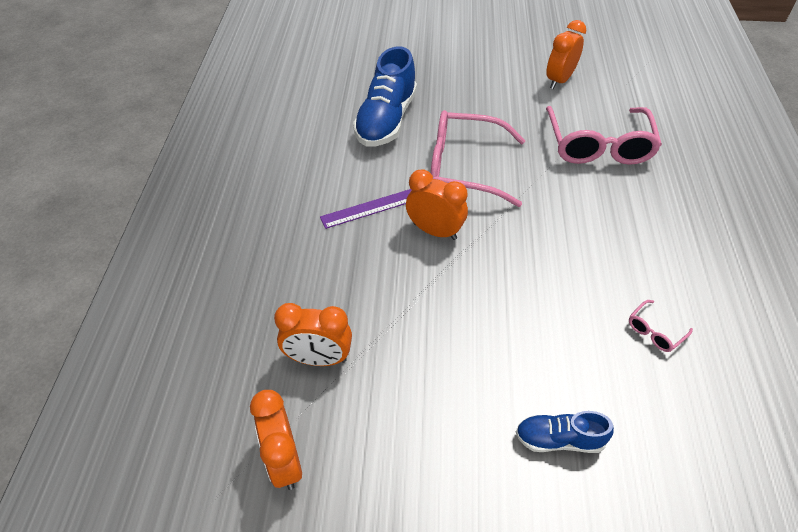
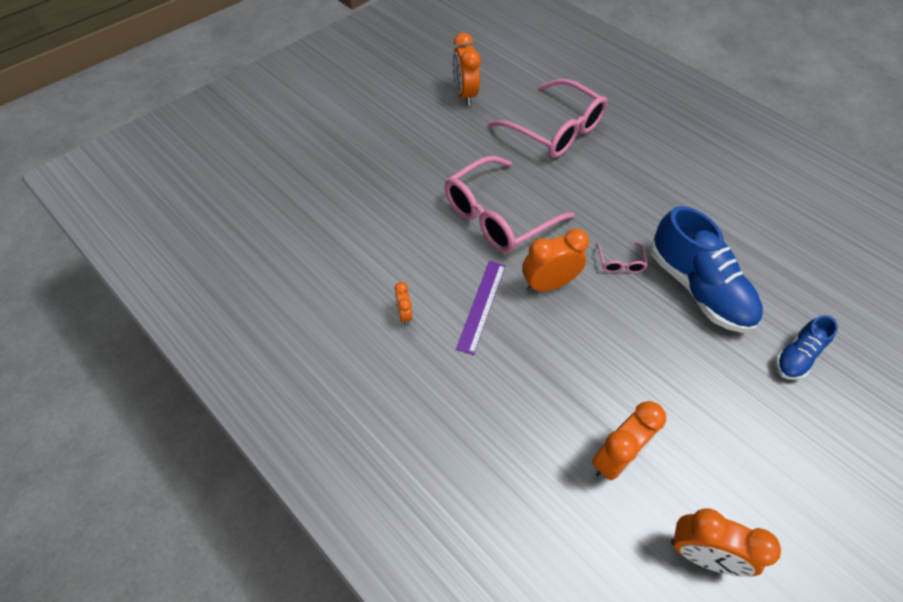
camera: 50 degrees left, 5 degrees up
(320, 175) = (404, 315): none -> orange clock
(386, 120) = (386, 222): blue shoe -> blue shoe (697, 288)
(654, 331) = (746, 238): pink glasses -> pink glasses (620, 263)

